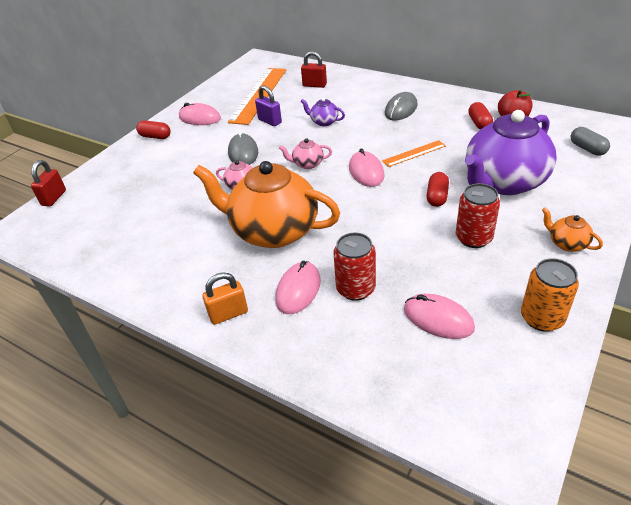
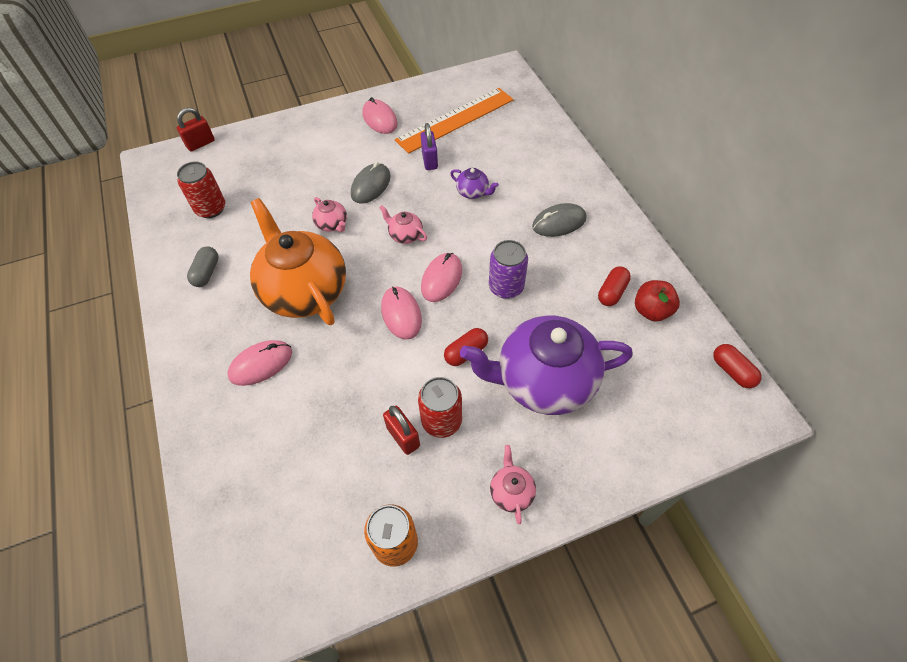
camera: 35 degrees right, 15 degrees up
(155, 137) = (326, 120): red capsule -> red capsule (732, 371)
(228, 314) = (197, 348): orange padlock -> none
(314, 85) = (516, 137): red padlock -> red padlock (403, 437)
(324, 122) = (473, 192): purple teapot -> purple teapot turned 150 degrees clockwise
(355, 289) = (298, 396): red can -> red can (211, 209)
(414, 153) = (506, 287): orange ruler -> purple can
(438, 319) = (321, 475): pink mouse -> pink mouse (401, 314)
(567, 243) = (511, 492): orange teapot -> pink teapot
(587, 149) = (679, 403): grey capsule -> grey capsule (206, 273)

